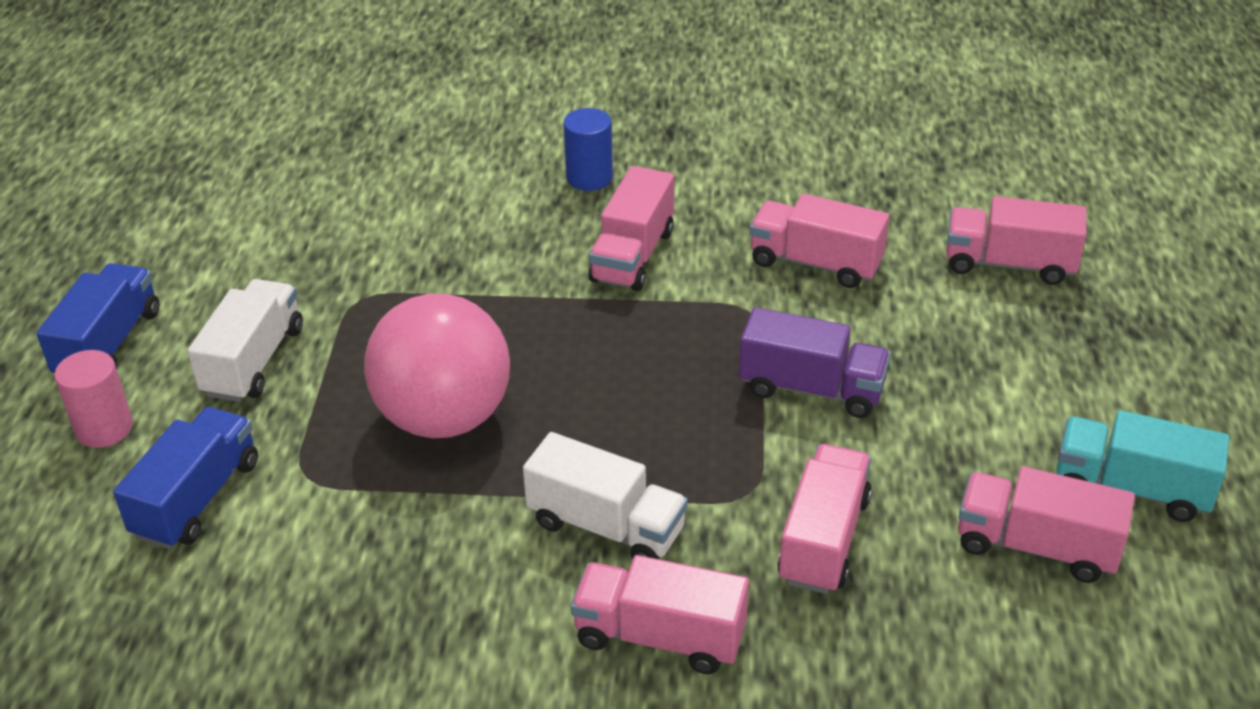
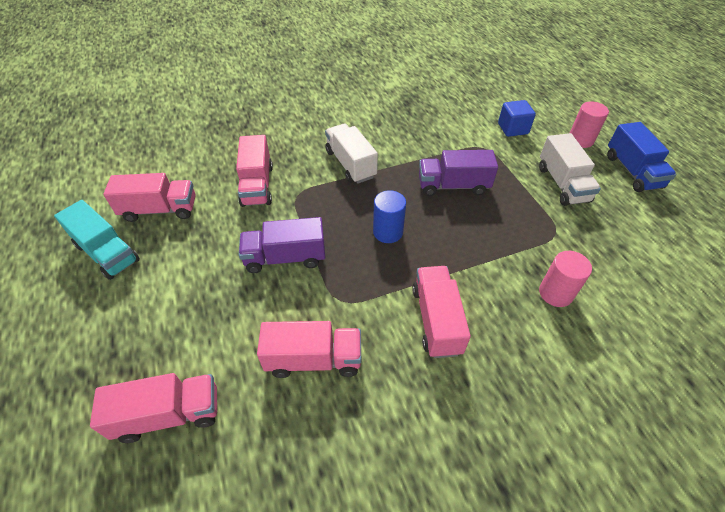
camera: 155 degrees right, 10 degrees up
(197, 499) = (513, 129): blue truck -> blue cube
(444, 417) = (453, 186): pink ball -> purple truck
(450, 237) = (555, 293): none -> pink cylinder
(589, 177) = (520, 391): blue cylinder -> blue cylinder (388, 232)
(606, 527) = (350, 164): white truck -> white truck turned 60 degrees clockwise
(659, 636) = (309, 136): pink truck -> none
(1131, 488) = (107, 253): turquoise truck -> turquoise truck turned 45 degrees clockwise

